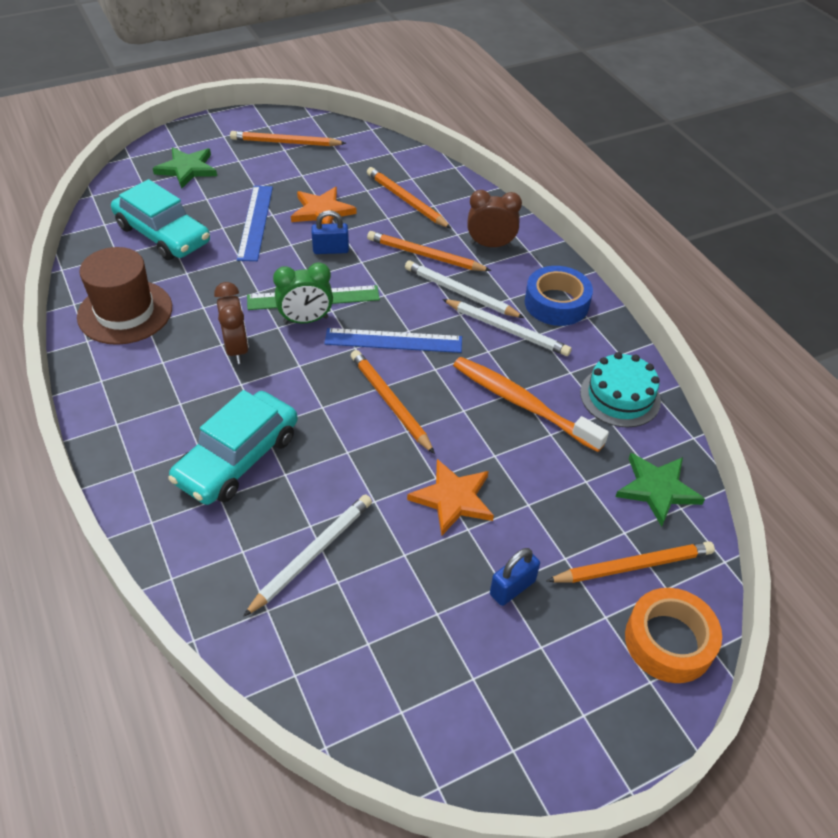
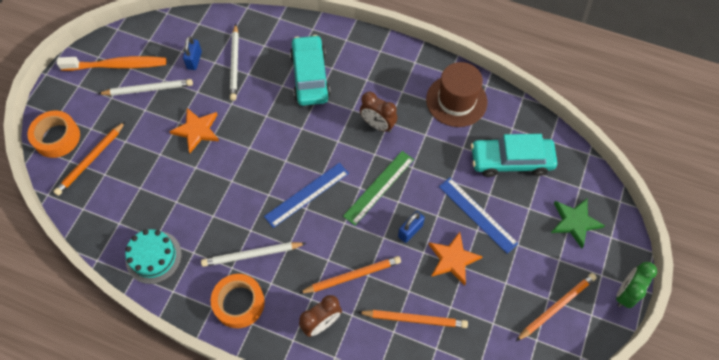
camera: 140 degrees right, 15 degrees up
(306, 320) = (365, 169): green clock -> green clock (625, 293)
(390, 402) = (271, 156): orange pencil -> none
(460, 293) = (303, 262): white pencil -> white pencil (148, 89)
(512, 588) = (139, 111): blue padlock -> blue padlock (194, 60)
(522, 403) = (204, 209): orange toothbrush -> orange toothbrush (117, 65)
(556, 303) = (239, 303): blue tape -> orange tape
(657, 489) = (100, 210): green star -> none

